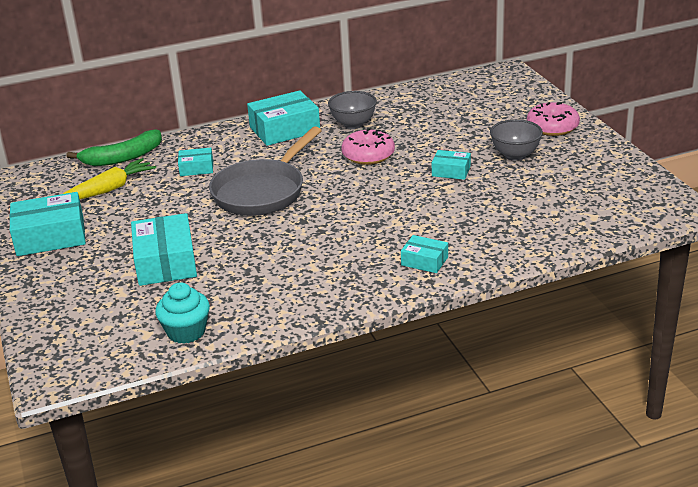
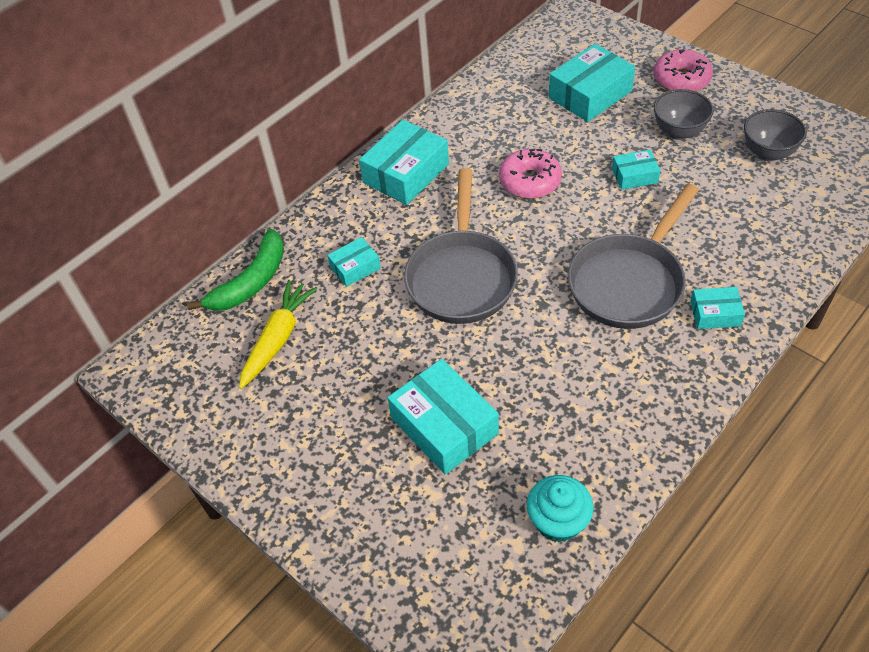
camera: 25 degrees left, 20 degrees up
(50, 236) = (271, 441): turquoise box -> turquoise box (590, 94)
(353, 124) = (476, 141): grey bowl -> grey bowl (767, 153)
(379, 226) = (629, 282): none -> grey pan

